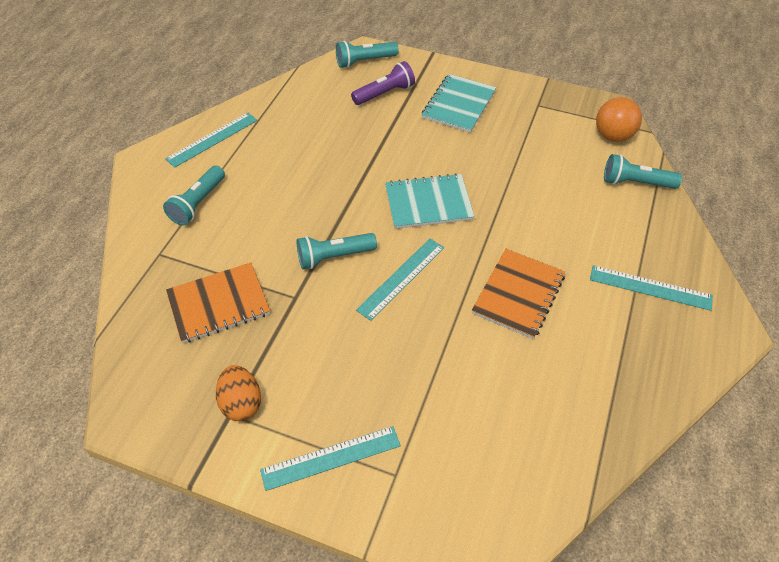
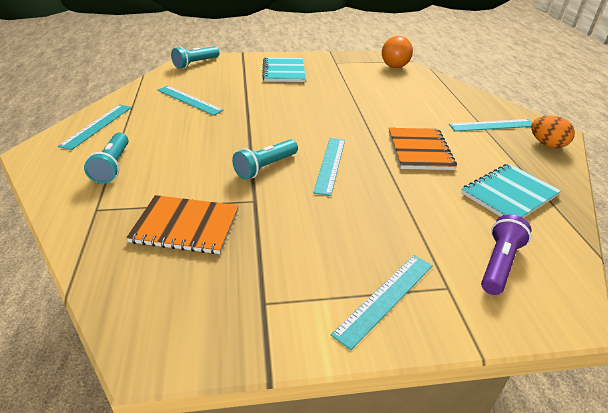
camera: 30 degrees left, 15 degrees down
(218, 304) = (186, 226): orange notebook -> orange notebook turned 60 degrees clockwise
(241, 403) = (267, 290): orange egg -> orange egg (547, 144)
(320, 126) = (189, 100): none -> turquoise ruler
(384, 93) = (225, 75): purple flashlight -> purple flashlight (499, 263)
(428, 203) = (310, 121): turquoise notebook -> turquoise notebook (509, 194)
(635, 183) = (430, 83): turquoise flashlight -> none

